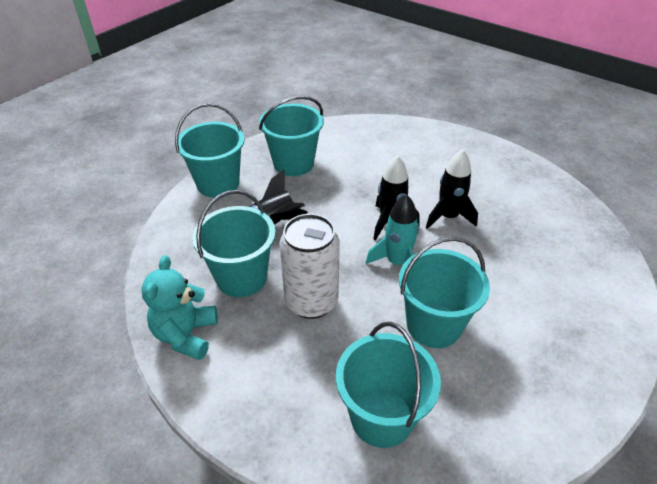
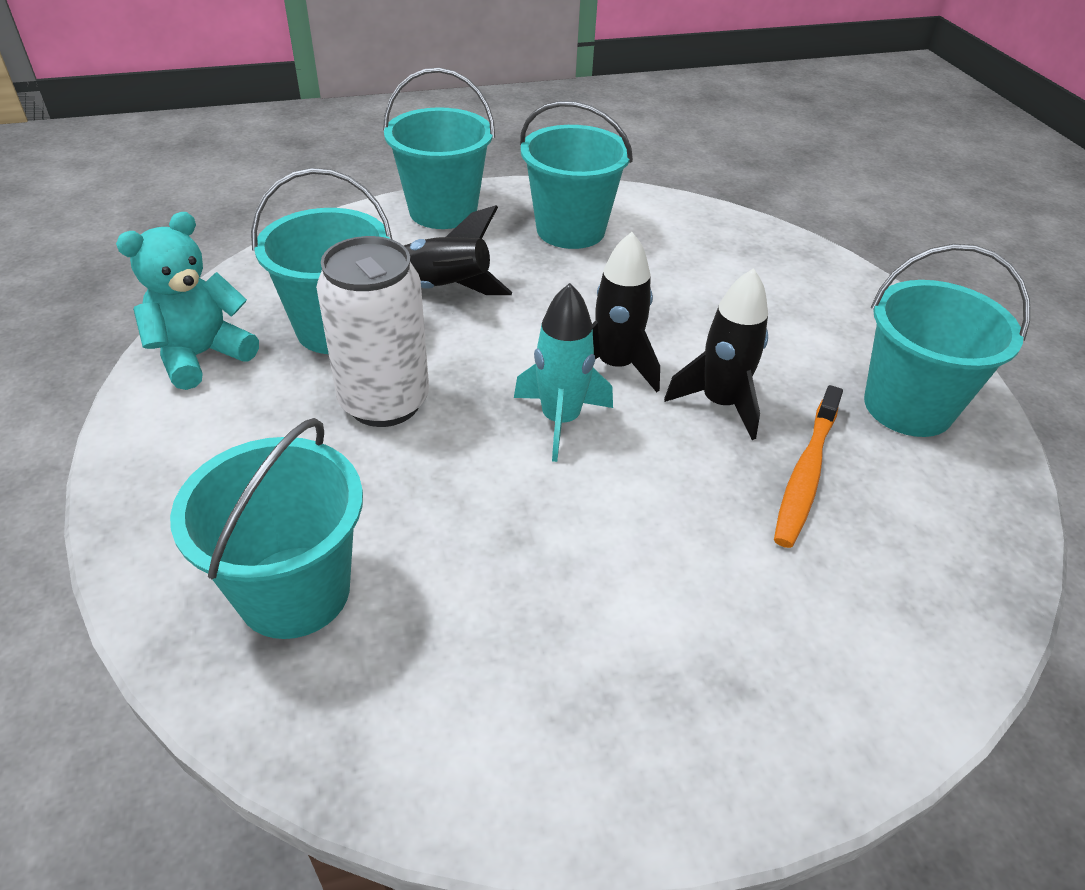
camera: 35 degrees right, 0 degrees up
(433, 325) = (510, 528): turquoise bucket -> turquoise bucket (908, 406)
(509, 230) = (805, 474): none -> orange toothbrush

